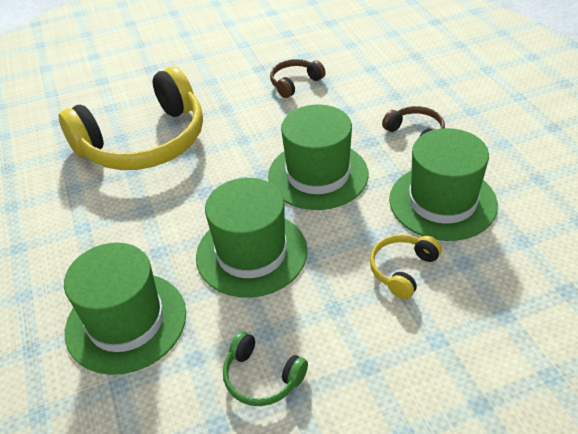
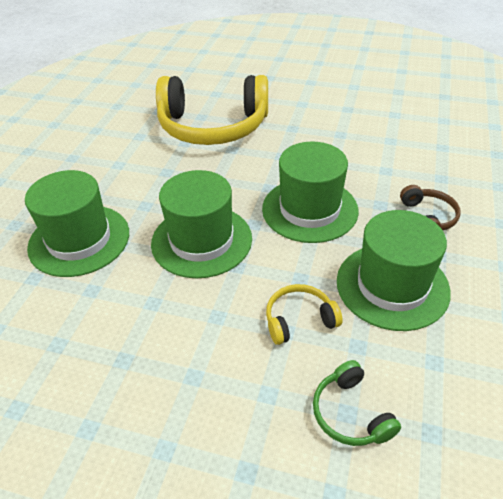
camera: 35 degrees right, 0 degrees up
(261, 378) = (116, 332): green headphones -> green headphones (350, 413)
(295, 83) = (364, 132): brown headphones -> none

